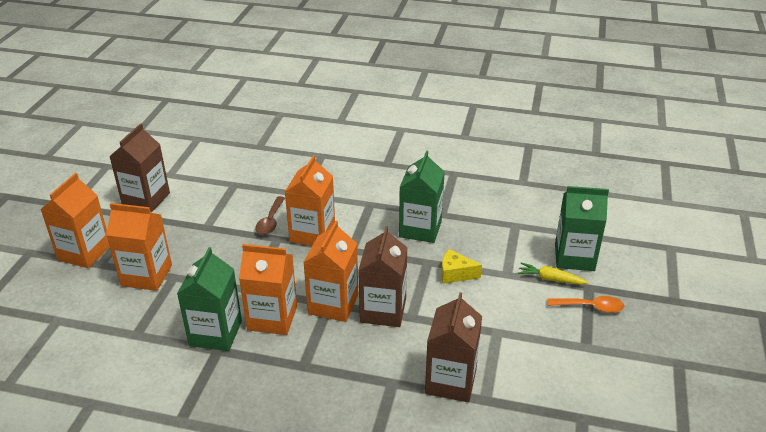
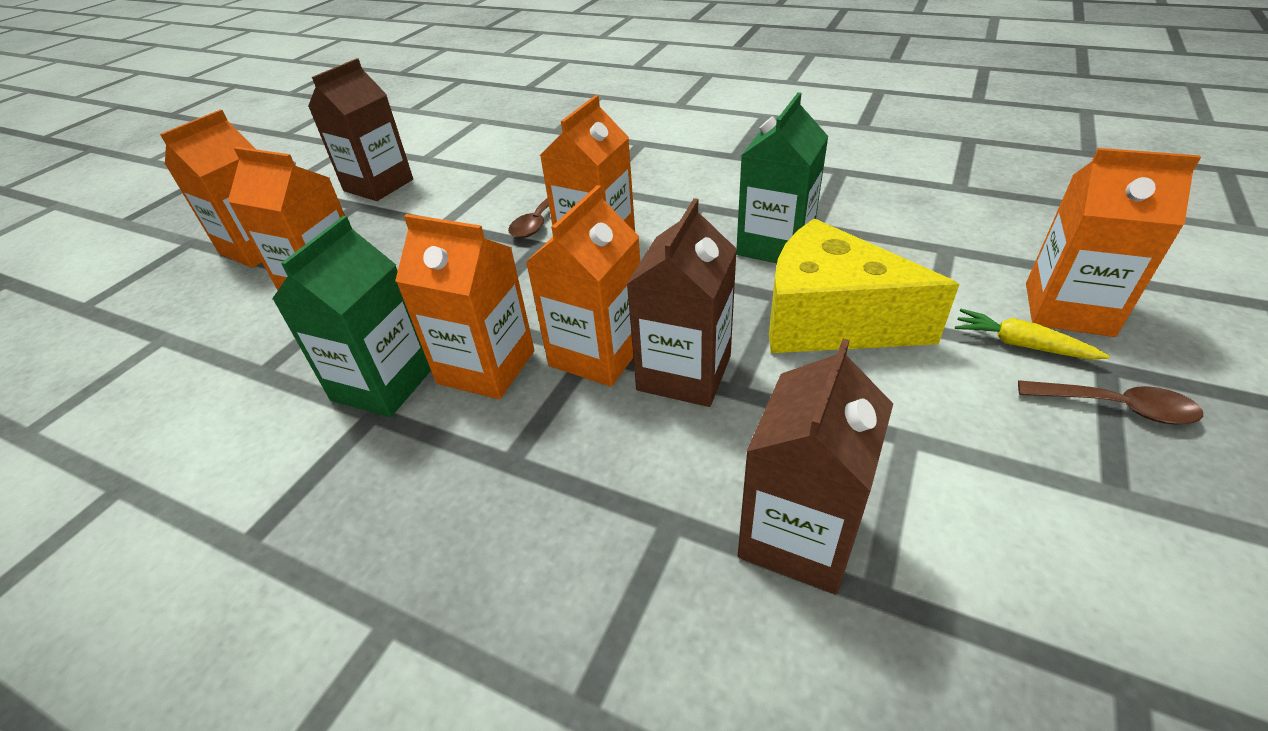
camera: 15 degrees right, 5 degrees up
(455, 274) = (830, 320): yellow cheese -> yellow cheese, size x2.19
(574, 257) = (1068, 309): green carton -> orange carton
(590, 307) = (1116, 407): orange spoon -> brown spoon

